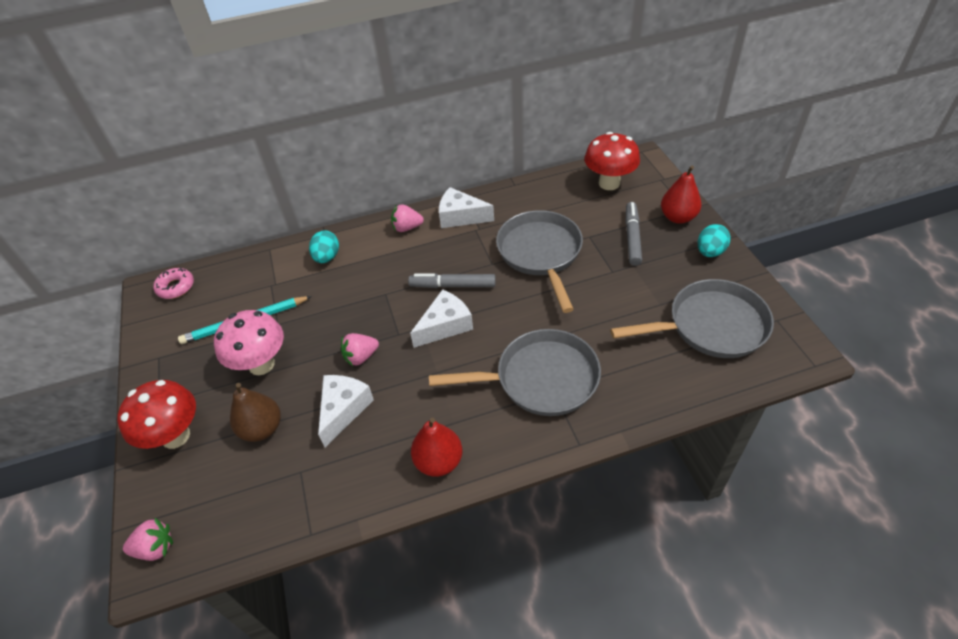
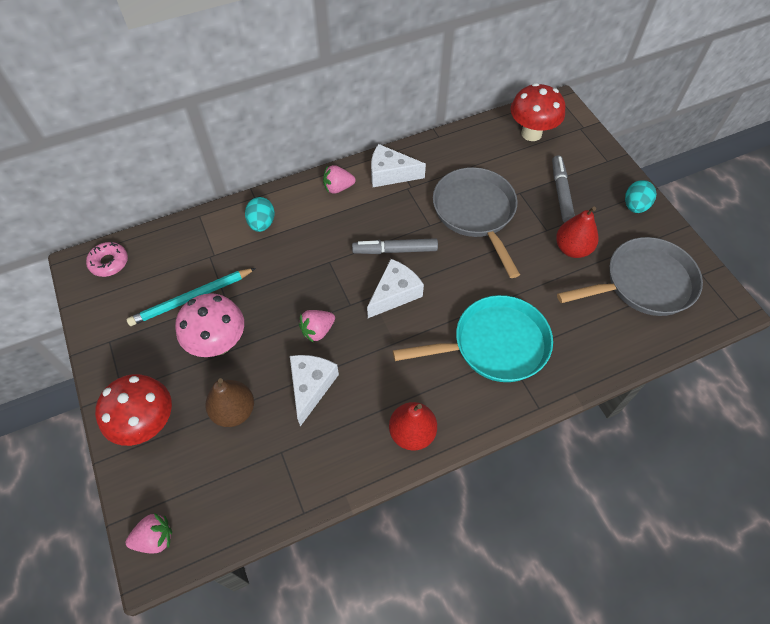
camera: 10 degrees left, 10 degrees up
(540, 379) = (494, 345): grey pan -> turquoise pan
(678, 217) = (601, 170): red pear -> red pear (572, 249)

